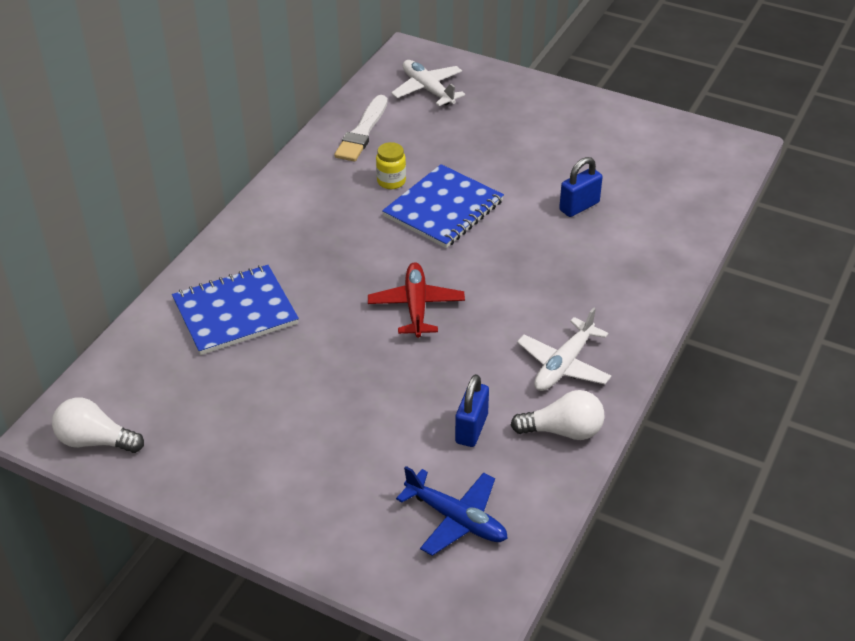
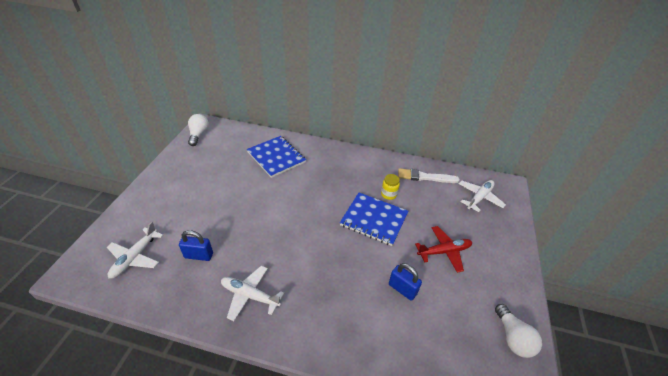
camera: 75 degrees right, 0 degrees up
(416, 306) = (290, 219): red plane -> red plane (444, 251)
(456, 519) = (135, 257): blue plane -> white plane
(563, 431) = (194, 301): white light bulb -> white light bulb (512, 338)

